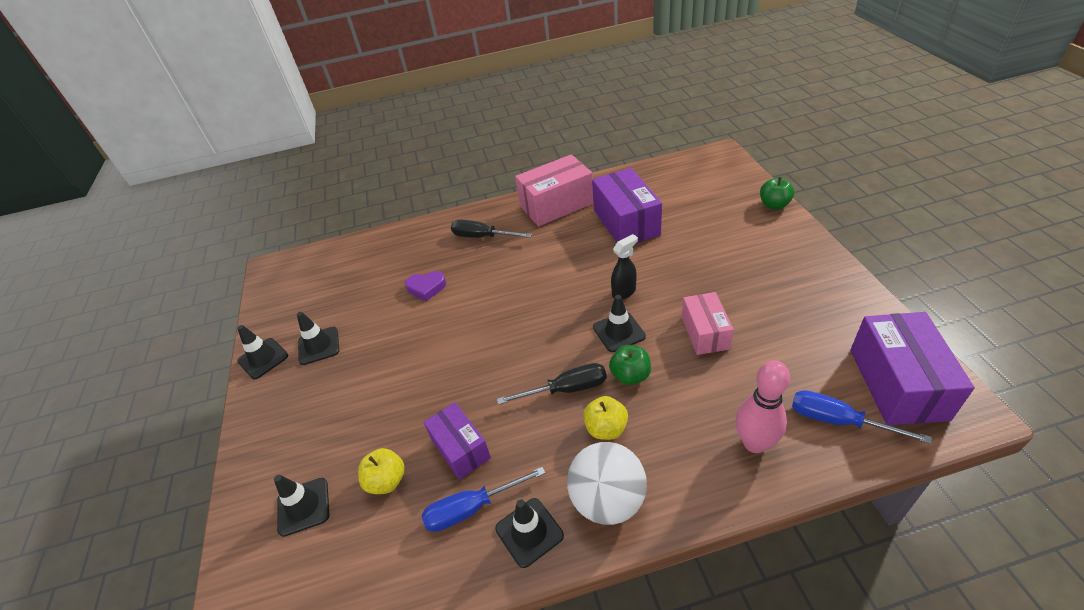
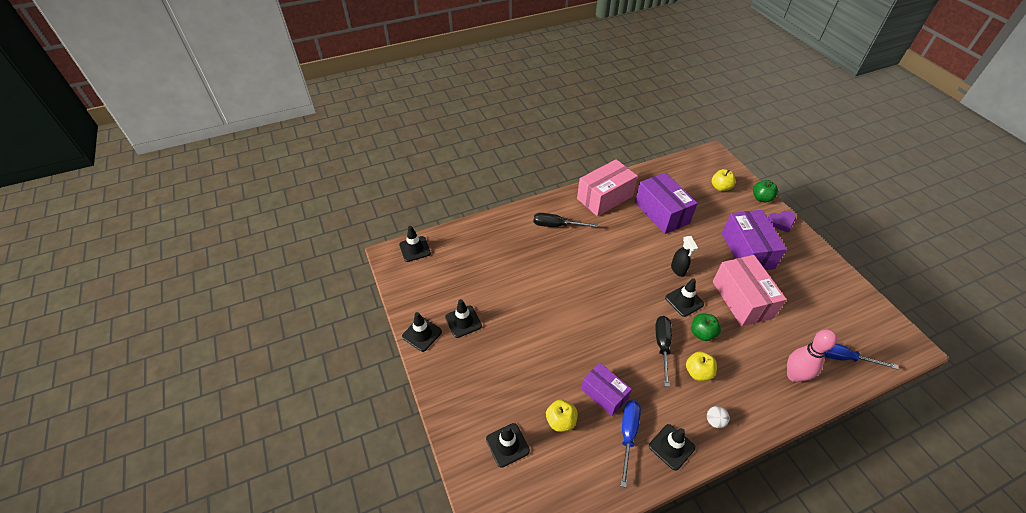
camera: 15 degrees left, 5 degrees up
(301, 261) = (414, 249): none -> black traffic cone
(426, 288) = (529, 270): purple heart -> purple heart (781, 223)
(472, 508) = (628, 435): blue screwdriver -> blue screwdriver turned 135 degrees clockwise
(566, 389) = (662, 346): black screwdriver -> black screwdriver turned 60 degrees counterclockwise
(608, 500) = (714, 421): white ball -> white ball, size x0.43
(624, 292) = (678, 270): black spray bottle -> black spray bottle turned 120 degrees clockwise
(704, 333) = (742, 299): pink box -> pink box, size x1.60
(718, 192) = (720, 187): none -> yellow apple
(897, 383) = (868, 330): purple box -> purple box (747, 250)

